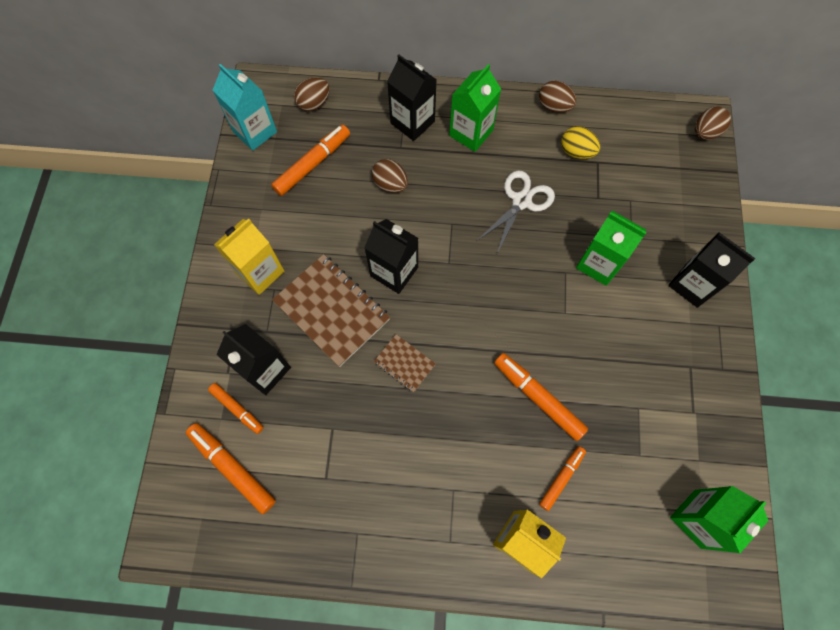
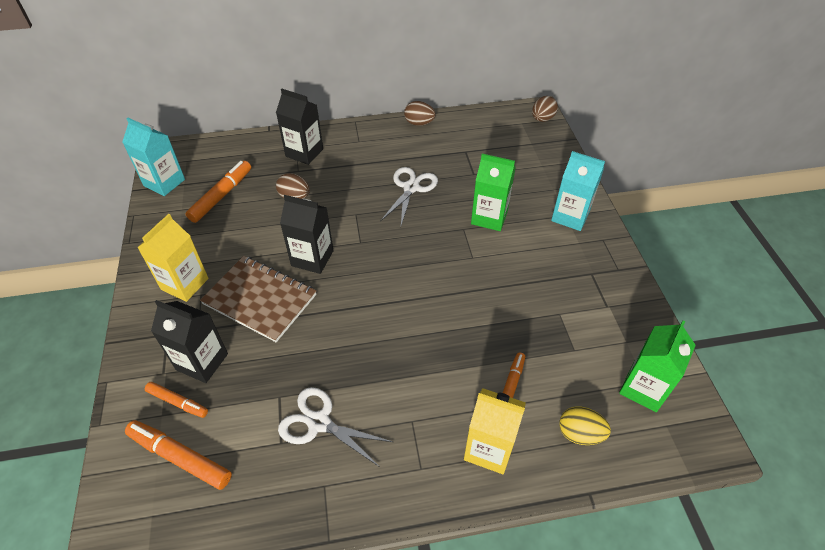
camera: 15 degrees left, 20 degrees down
(314, 103) = (215, 155): brown egg -> none
(364, 467) = (319, 422): none -> white scissors
(404, 363) = (338, 326): brown notebook -> none
(471, 133) = (356, 151): green carton -> none
(538, 397) = (469, 326): orange marker -> none
(576, 152) = (446, 148): yellow egg -> yellow egg (579, 433)
(692, 284) = (570, 216): black carton -> turquoise carton

